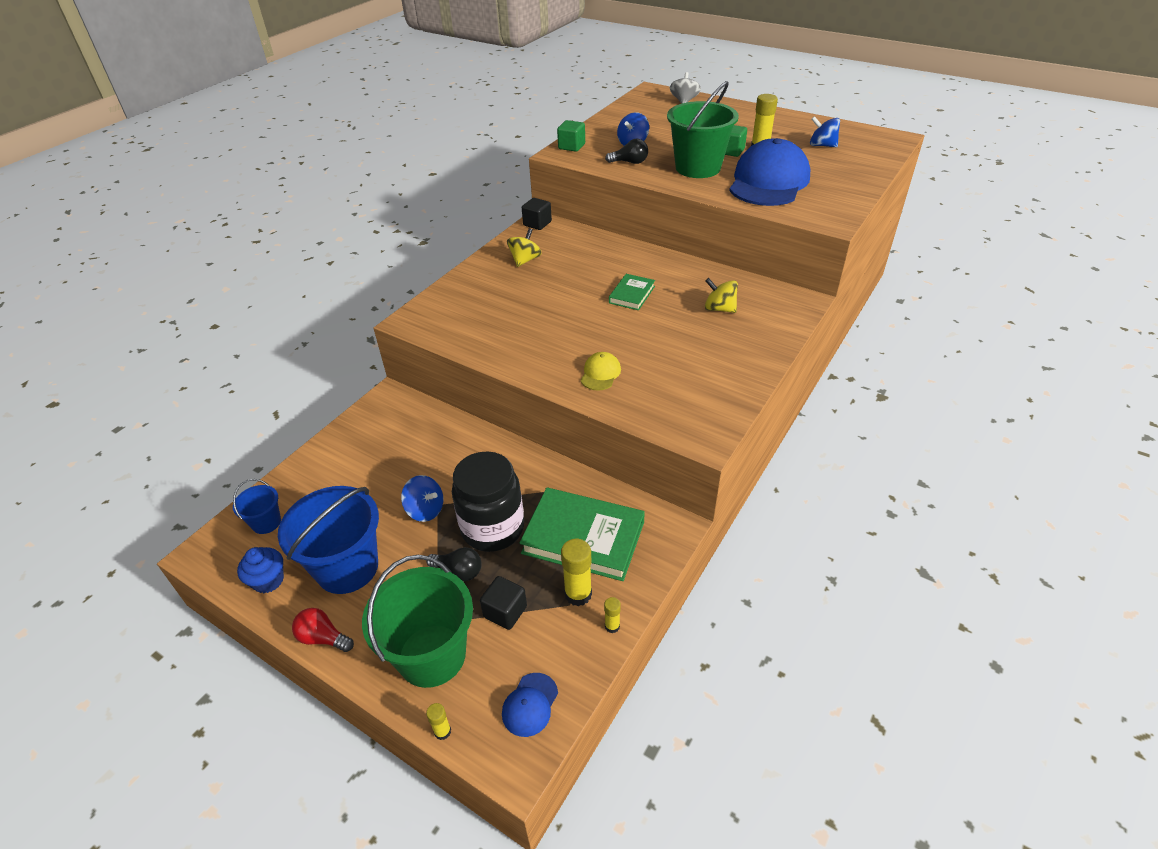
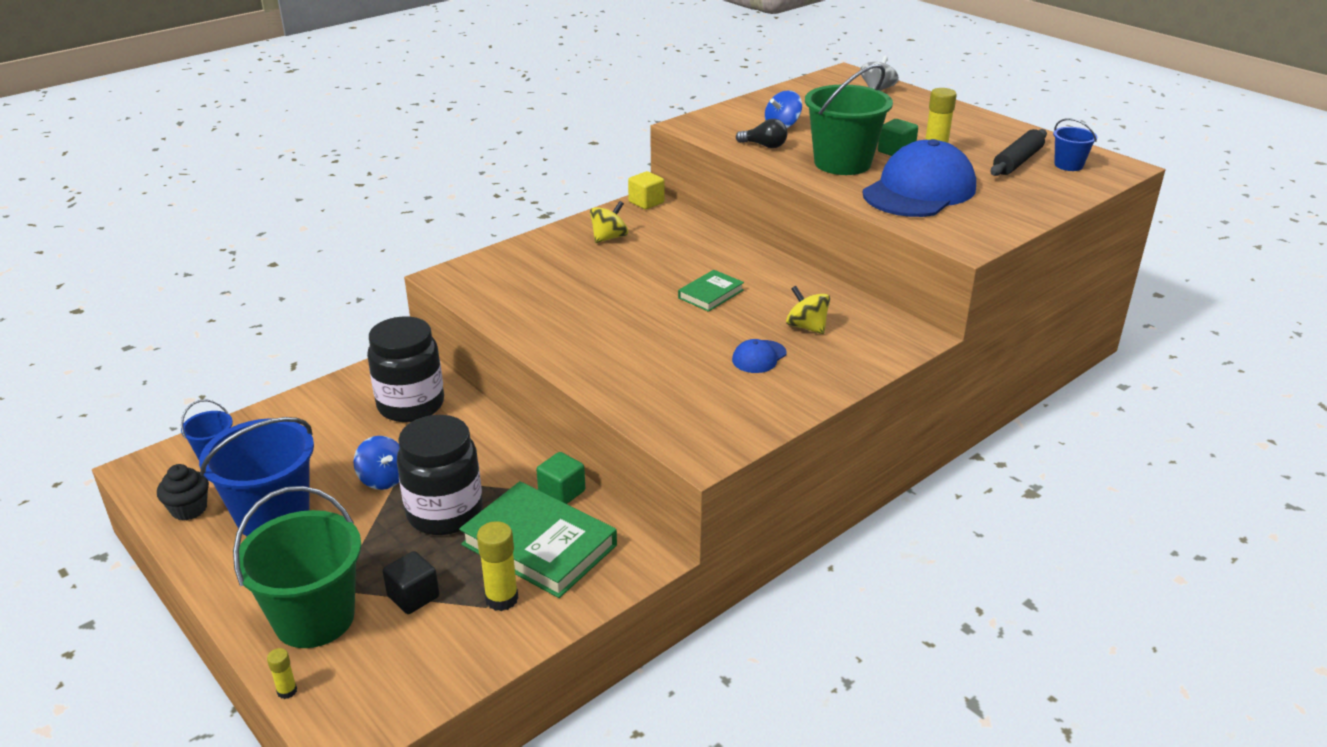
camera: 15 degrees right, 10 degrees down
(268, 580) = (189, 509): blue cupcake -> black cupcake
(323, 638) = (215, 575): red light bulb -> none
(415, 436) = (411, 405): none -> black jar
(459, 571) = (386, 546): black light bulb -> none
(530, 704) = (390, 690): blue cap -> blue cap (759, 357)
(537, 223) = (646, 202): black cube -> yellow cube
(571, 146) = (707, 120): green cube -> green cube (562, 492)
(600, 373) = (624, 367): yellow cap -> none
(612, 626) = (521, 639): yellow glue stick -> none
(822, 145) = (1017, 161): blue spinning top -> black rolling pin
(859, 142) = (1068, 165): none -> blue bucket

